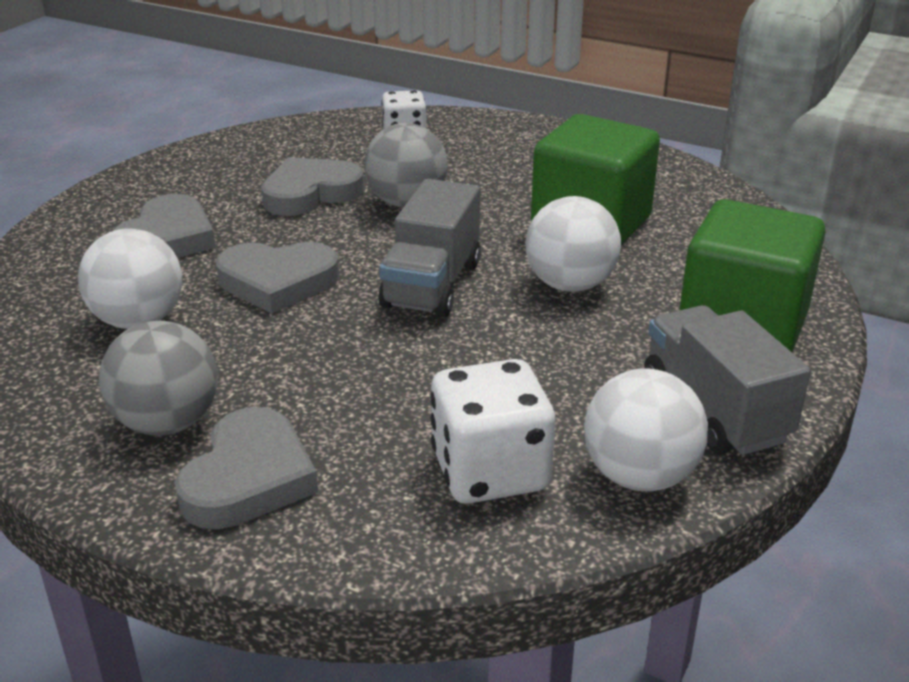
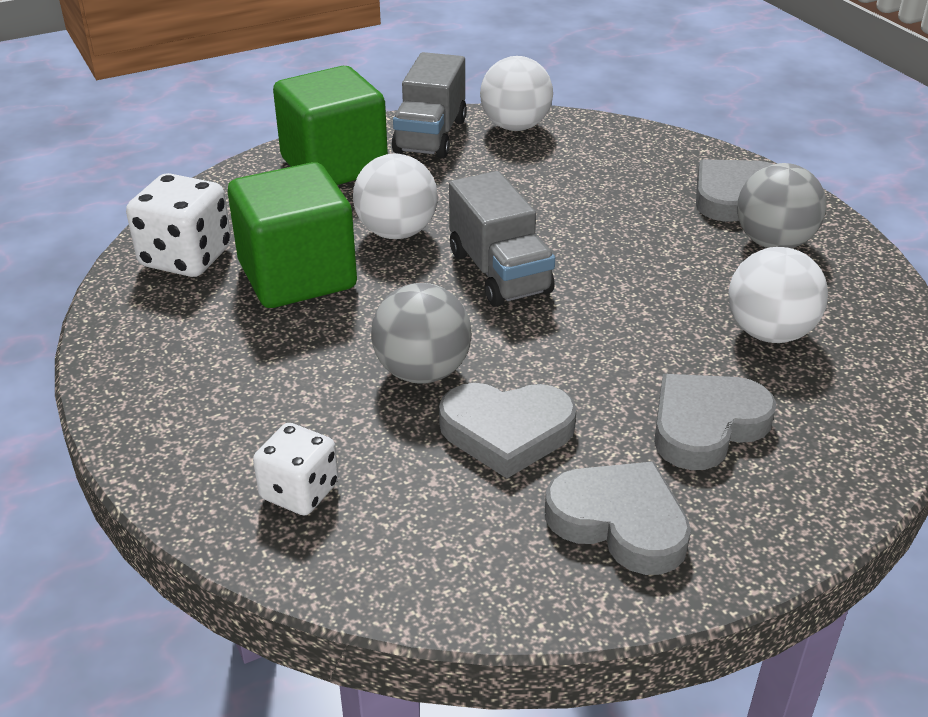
camera: 145 degrees left, 5 degrees up
(278, 282) = (625, 325): grey heart -> grey heart (619, 522)
(432, 285) = (499, 272): grey truck -> grey truck turned 105 degrees clockwise
(490, 471) = (591, 153): white dice -> white dice (186, 257)

